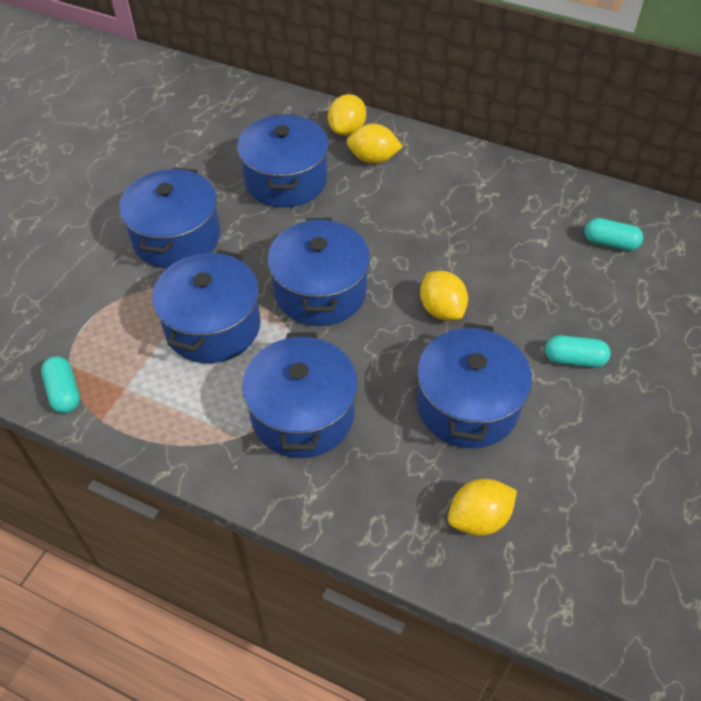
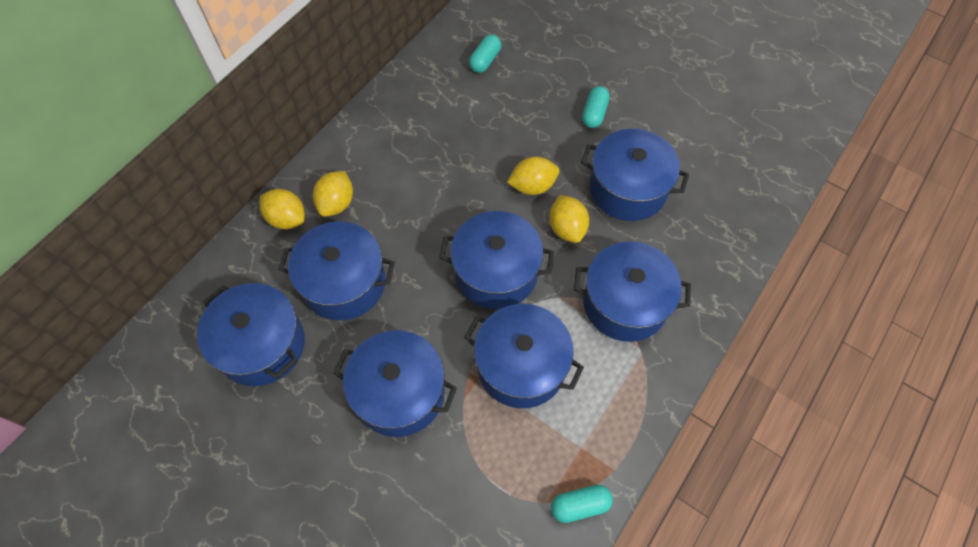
camera: 80 degrees left, 10 degrees up
(215, 141) = (261, 345): none -> blue pot
(478, 518) = (721, 202): yellow lemon -> yellow lemon (567, 228)

